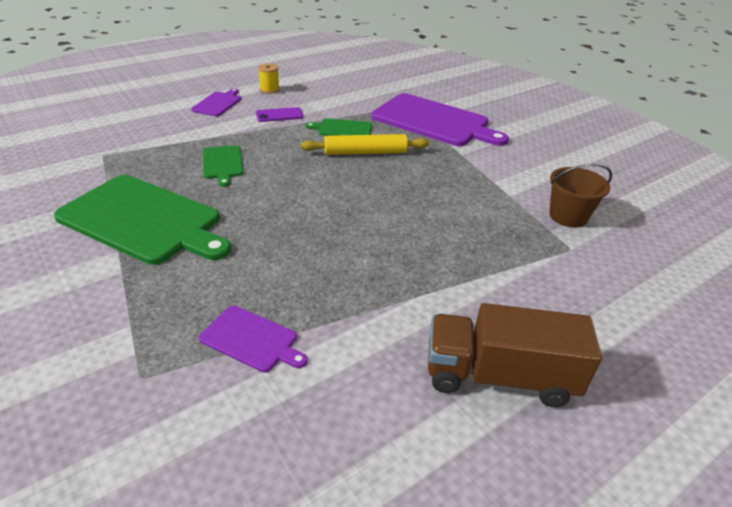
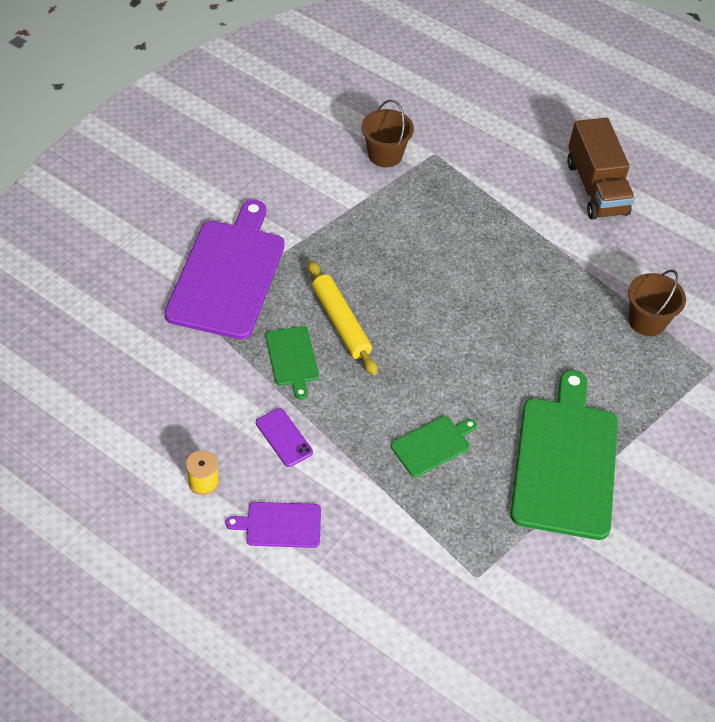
camera: 110 degrees left, 15 degrees up
(252, 339) = (647, 321): purple cutting board -> brown bucket

